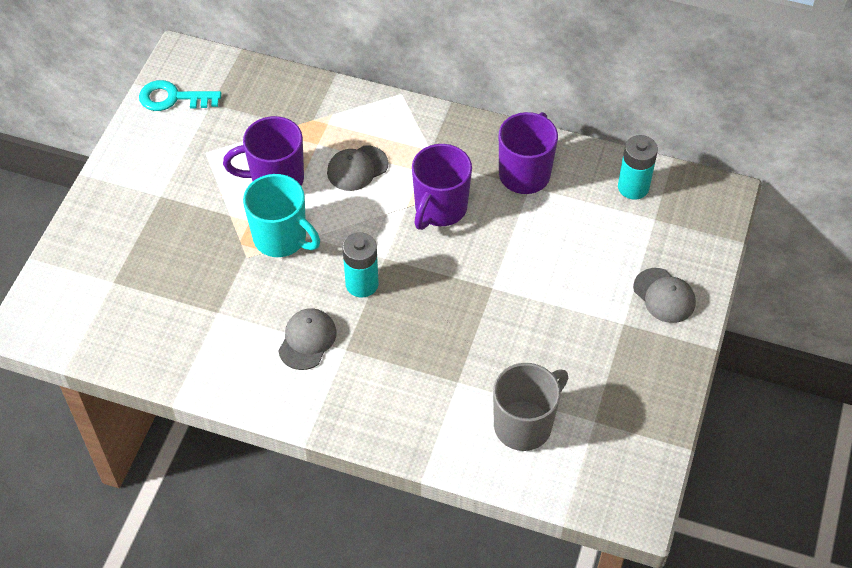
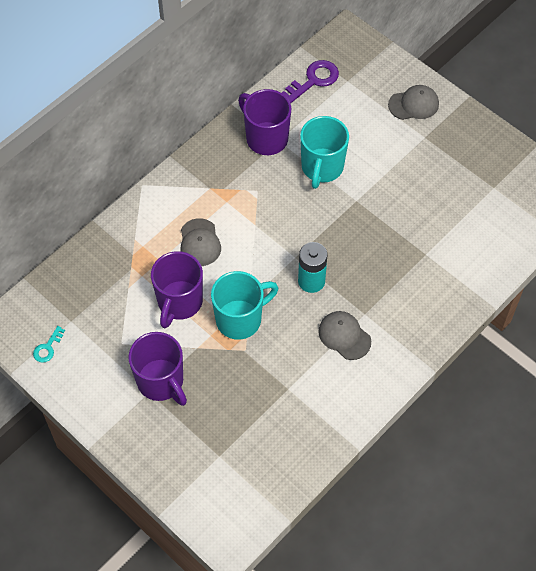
camera: 65 degrees left, 5 degrees up
(173, 98) = (47, 348): turquoise key -> turquoise key, size x0.56
(440, 209) = (268, 204): purple mug -> purple mug (161, 382)
(517, 239) = (322, 168): none -> turquoise mug
(524, 425) = (479, 228): grey mug -> none
(633, 187) = (313, 80): turquoise battery -> purple key

